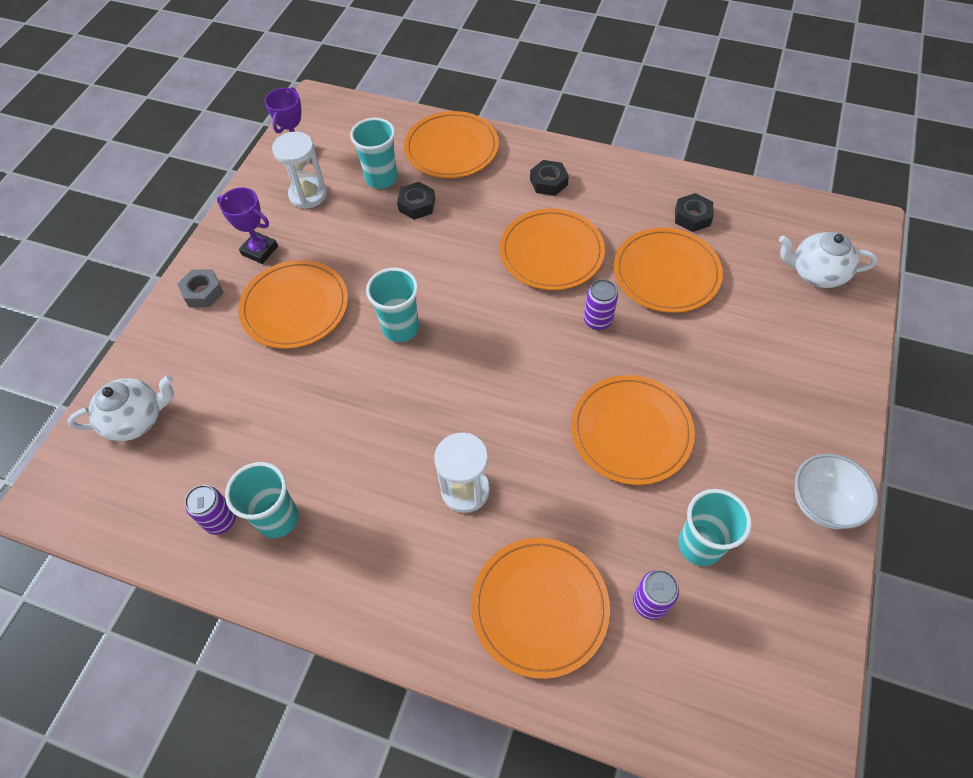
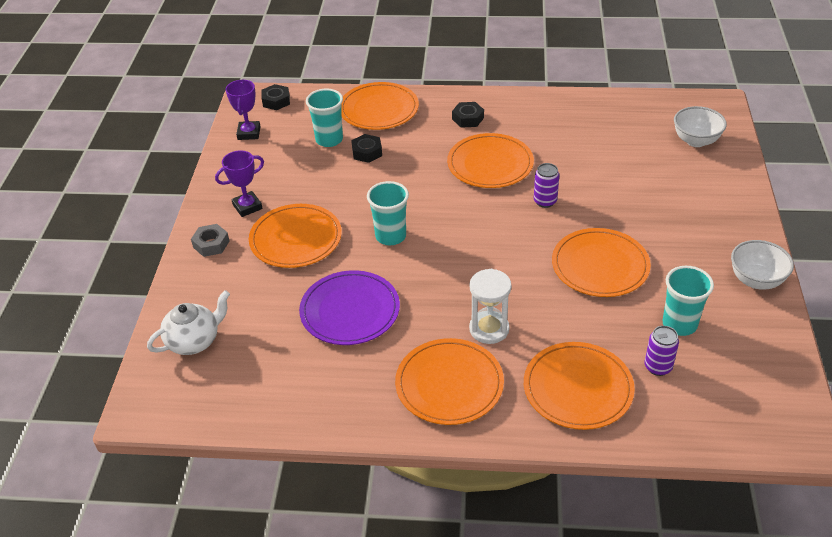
camera: 15 degrees left, 15 degrees down
(221, 520) = (299, 391): purple can -> none
(260, 250) = (247, 207): purple trophy -> purple trophy turned 45 degrees counterclockwise
(278, 518) = (346, 380): turquoise cup -> none
(308, 195) = (271, 161): white hourglass -> none
(317, 422) = (350, 311): none -> purple plate
(666, 273) = (584, 161): orange plate -> orange plate (449, 384)
(692, 217) = (589, 121): black nut -> black nut (276, 101)
(816, 273) = (696, 141): white teapot -> white bowl

